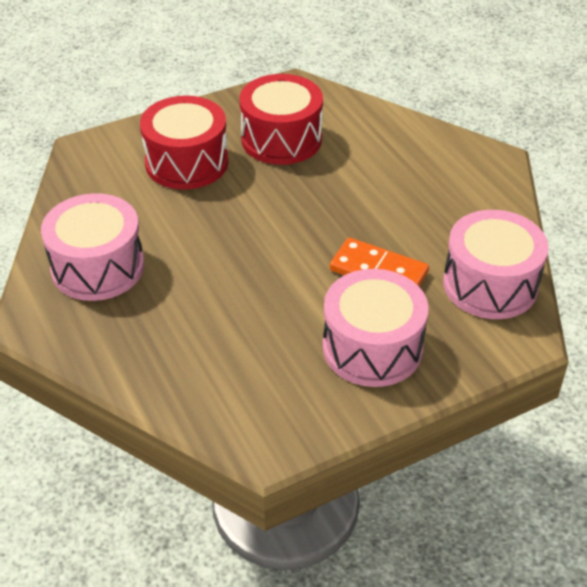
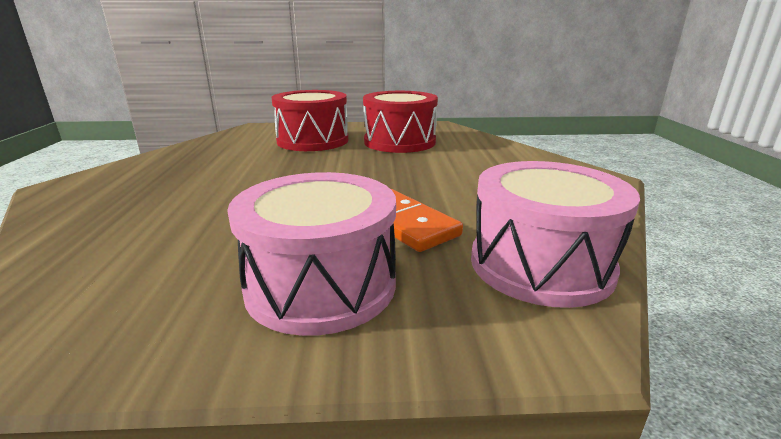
camera: 25 degrees right, 20 degrees down
(98, 267) = (162, 171): pink drum -> none

